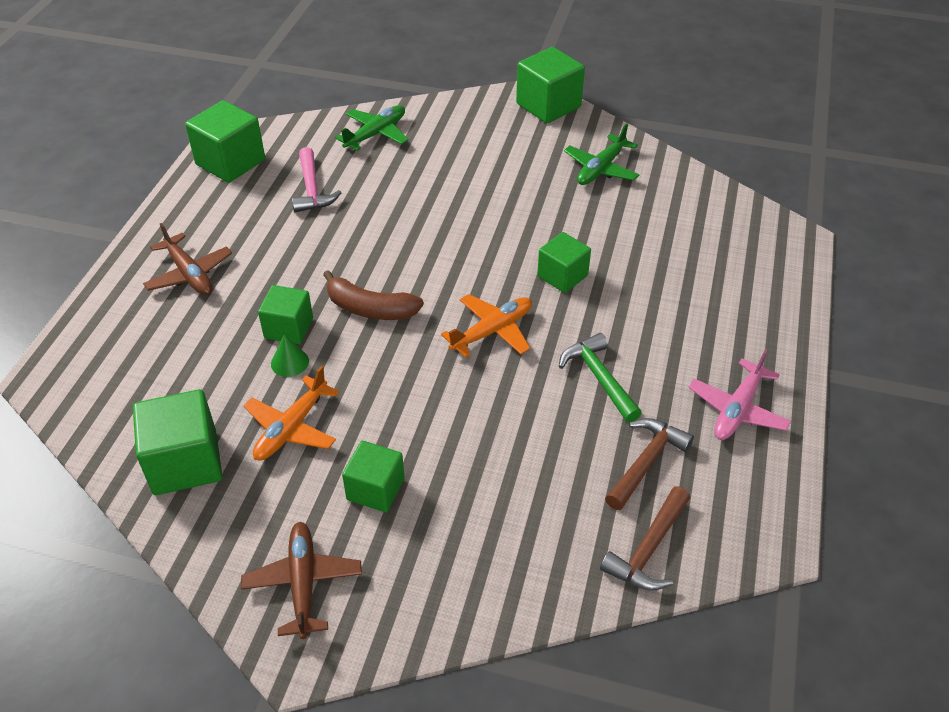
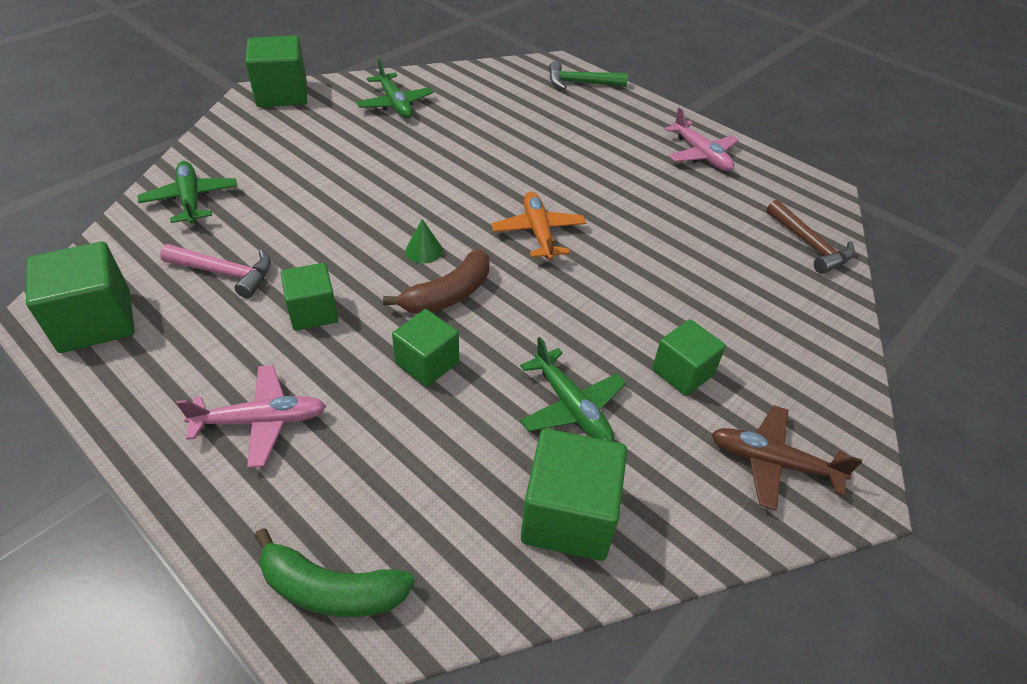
camera: 65 degrees left, 0 degrees up
(79, 366) = (331, 589): none -> green banana
(189, 274) = (261, 421): brown plane -> pink plane
(290, 362) = (478, 378): green cone -> green cone (424, 251)
(291, 428) = (571, 407): orange plane -> green plane
(562, 276) = (504, 172): green cube -> green cube (313, 312)
(599, 378) = (631, 200): green hammer -> green hammer (580, 83)
(646, 462) = (728, 213): brown hammer -> none

